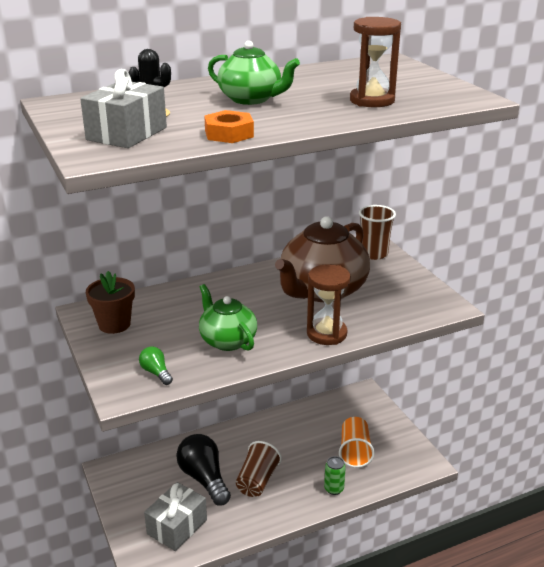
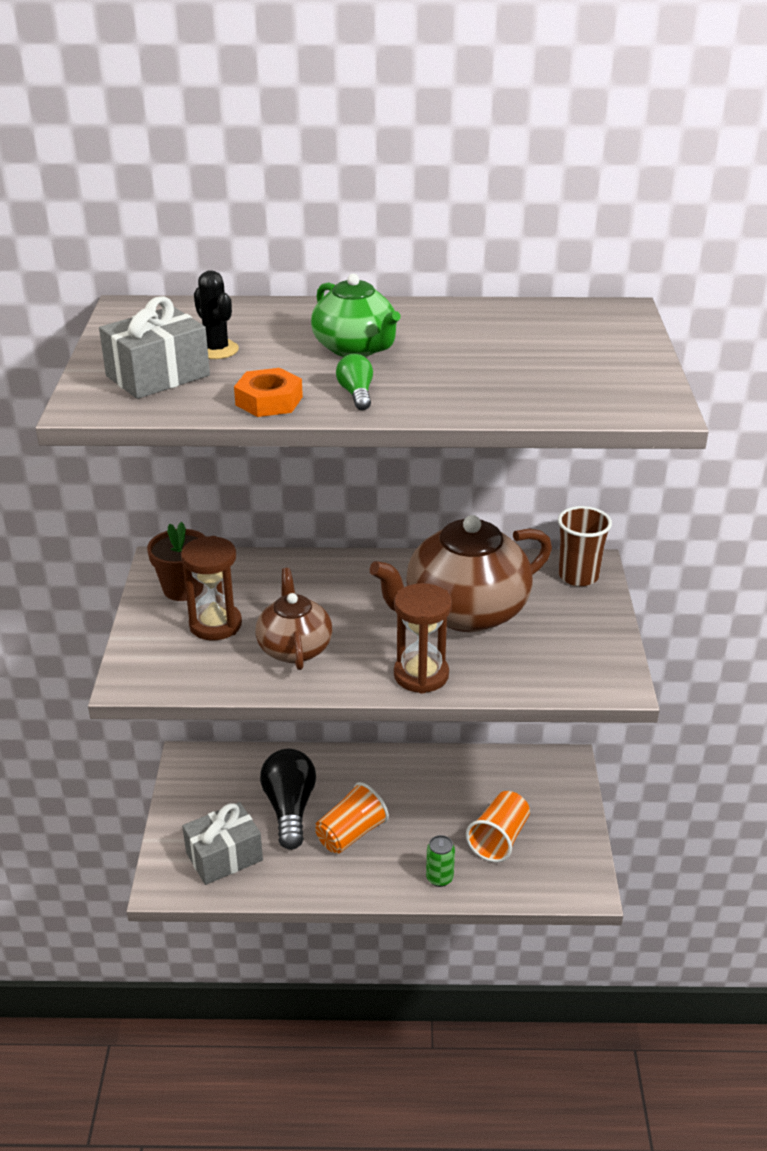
camera: 25 degrees right, 5 degrees up
(156, 373) = (185, 665): green light bulb -> green light bulb (356, 394)
(227, 340) = (294, 648): green teapot -> brown teapot
(257, 481) = (351, 834): brown cup -> orange cup
(372, 100) = (505, 382): brown hourglass -> brown hourglass (215, 624)

